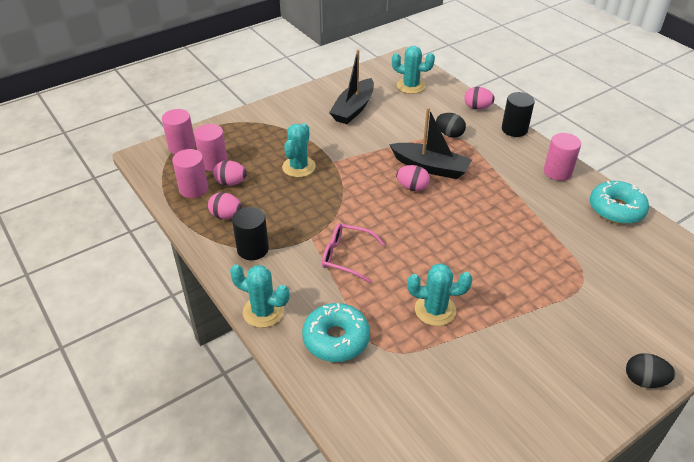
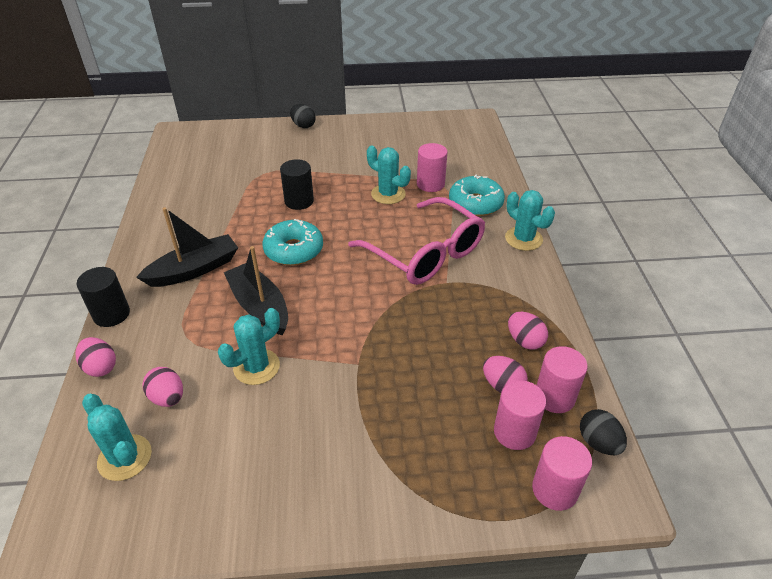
camera: 150 degrees left, 0 degrees up
(253, 249) = (510, 293): black cylinder -> black cylinder (299, 201)
(299, 167) = (405, 373): turquoise cactus -> turquoise cactus (256, 367)
(346, 256) = (425, 253): pink glasses -> pink glasses, size x1.86
(353, 109) = (253, 448): black boat -> black boat (194, 270)
(412, 187) = (303, 292): pink egg -> pink egg (168, 398)
(449, 134) = (187, 341): black egg -> black egg (598, 443)
(557, 172) = (151, 250): pink cylinder -> pink cylinder (430, 184)
(616, 209) = (161, 203): turquoise donut -> turquoise donut (294, 250)

